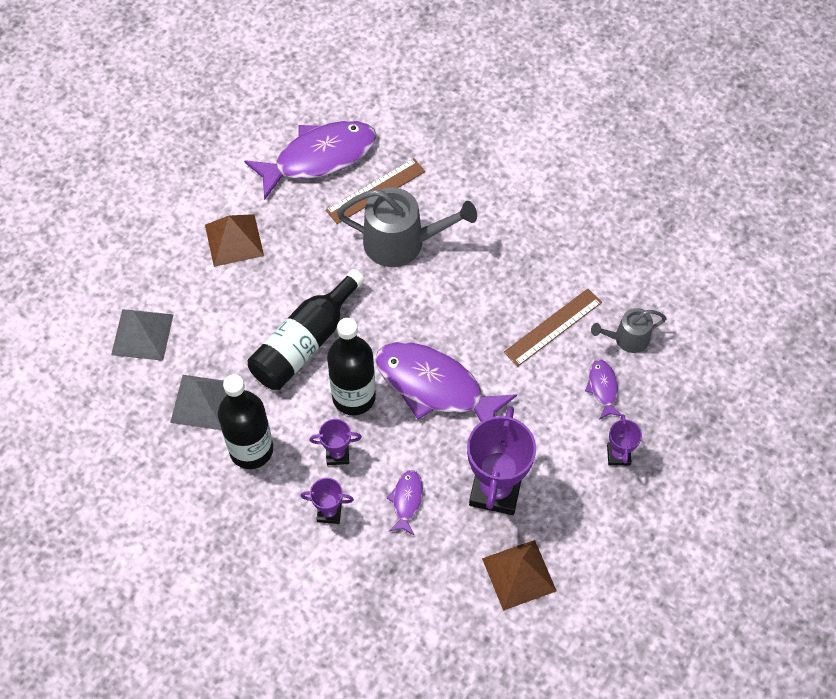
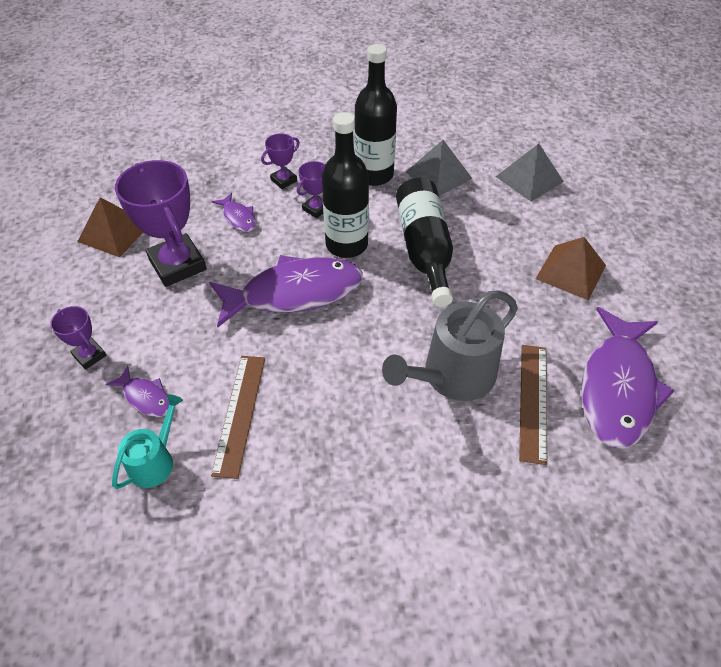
camera: 135 degrees right, 10 degrees down
(627, 339) = (155, 461): grey watering can -> turquoise watering can

